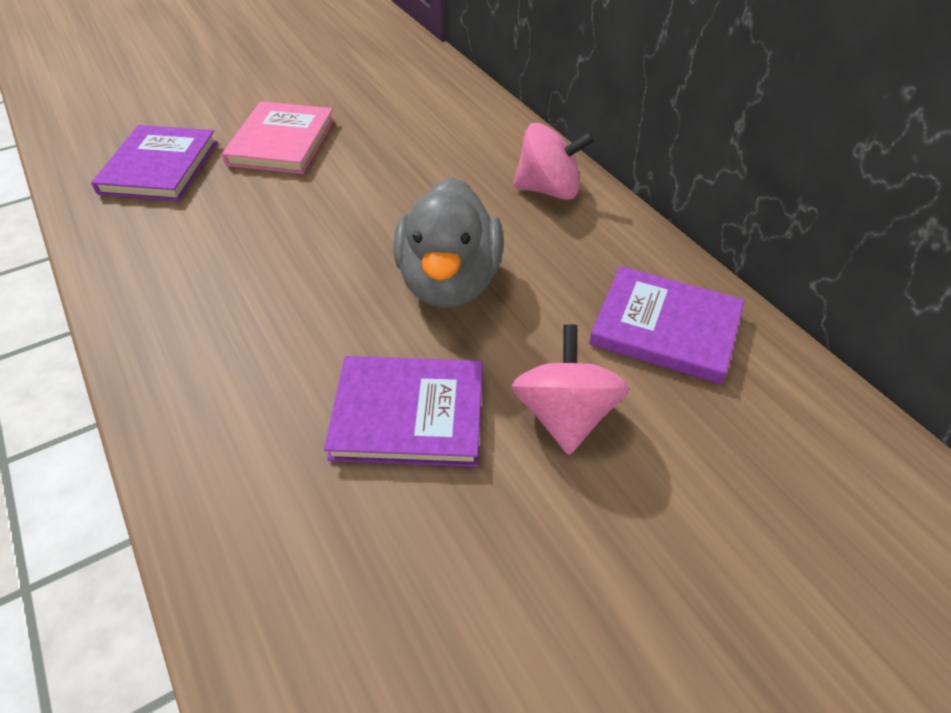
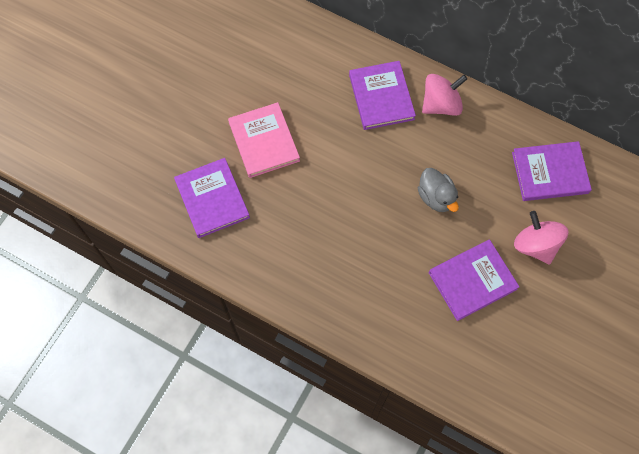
camera: 30 degrees left, 20 degrees up
(449, 282) = (436, 197): grey duck -> grey duck, size x0.60
(472, 155) = (381, 97): none -> purple book

